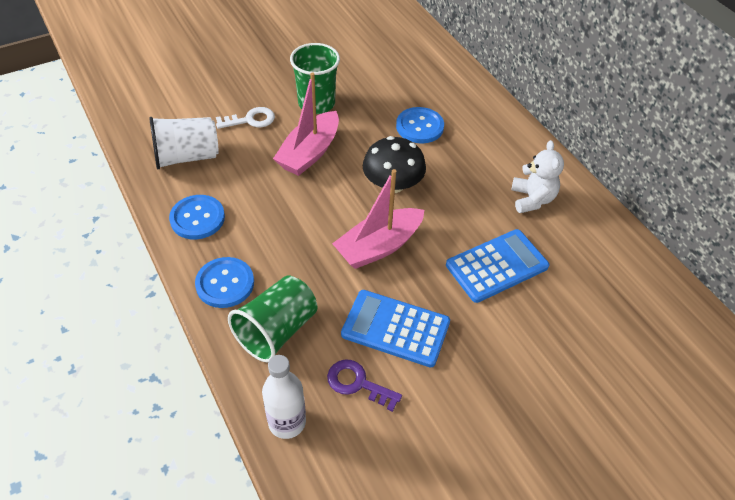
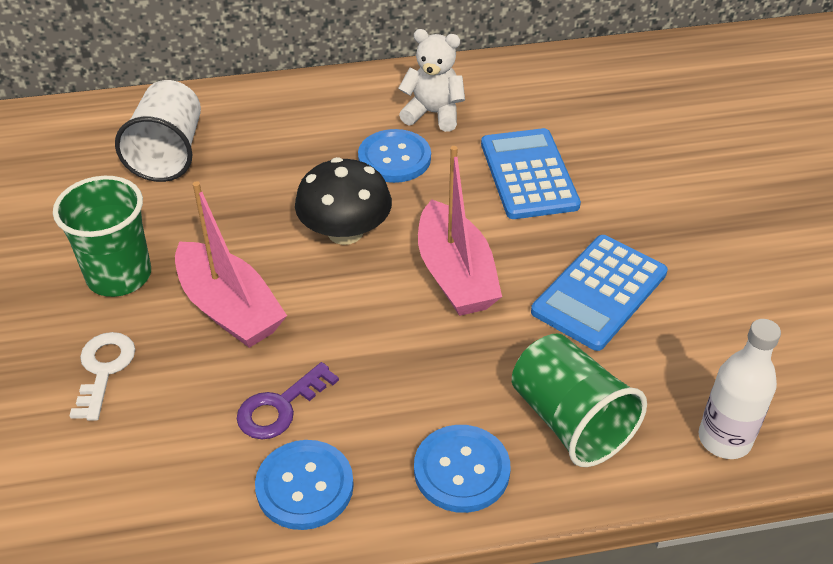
camera: 70 degrees left, 5 degrees down
(186, 157) = (143, 480): white cup -> white cup (168, 153)
(357, 383) = (676, 351): purple key -> purple key (280, 407)
(419, 127) = (245, 175): blue button -> blue button (394, 158)

